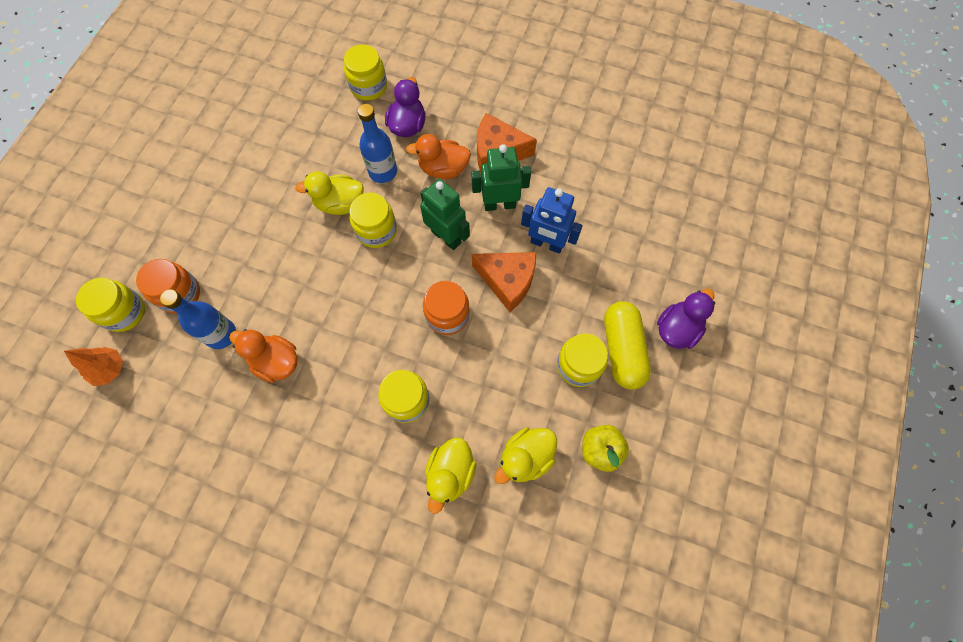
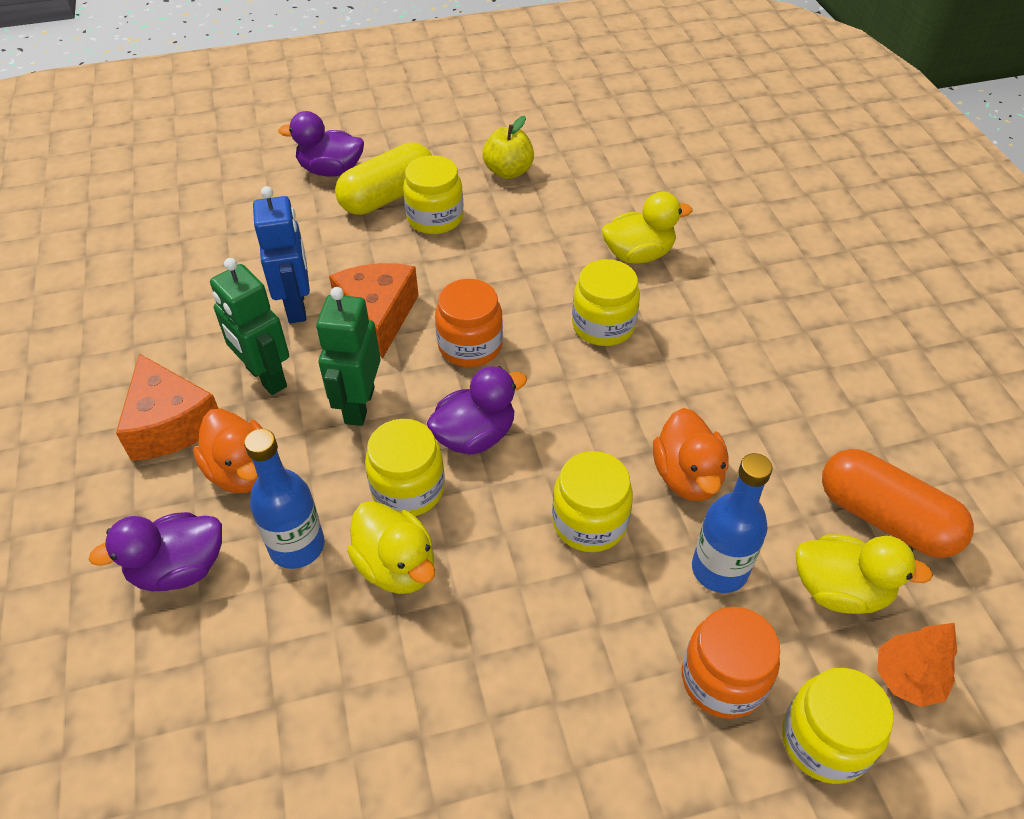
camera: 125 degrees left, 20 degrees down
(171, 439) = (885, 518): none -> orange capsule
(368, 87) = (114, 690): yellow jar -> yellow jar (589, 522)
(383, 278) = (475, 436): none -> purple duck
(525, 458) = (567, 213): yellow duck -> yellow duck (840, 590)

